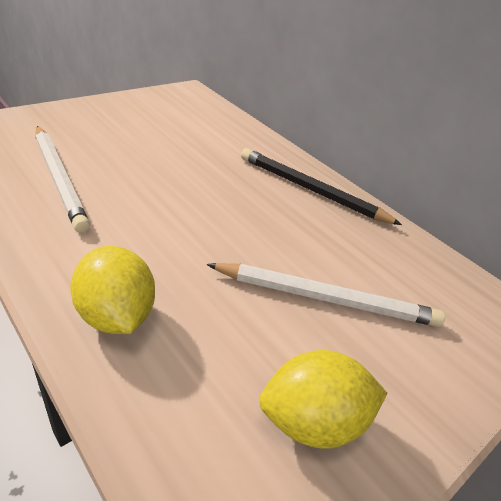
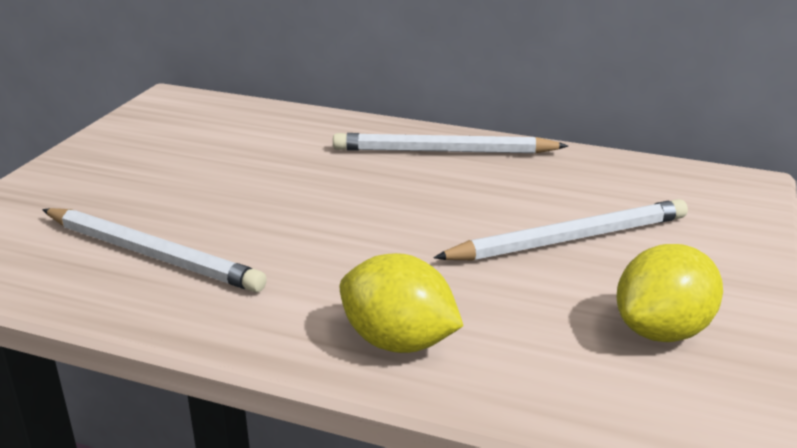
camera: 25 degrees left, 10 degrees down
(311, 190) = (444, 151): black pencil -> white pencil

